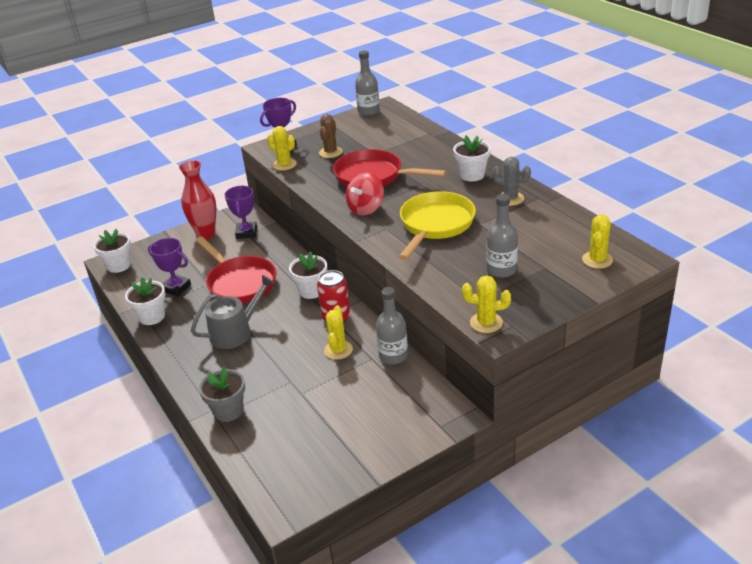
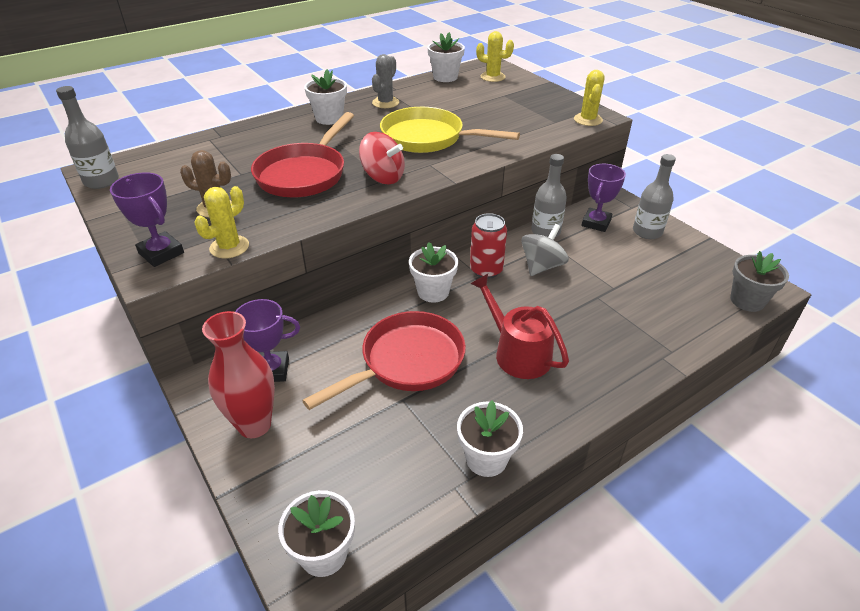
camera: 95 degrees left, 5 degrees up
(176, 288) = (411, 439): purple trophy -> purple trophy (596, 223)
(228, 411) = (659, 342): grey flower pot -> grey flower pot (747, 301)
(235, 332) = (517, 353): grey watering can -> red watering can
(338, 350) = (542, 266): yellow cactus -> grey spinning top
(501, 270) = (508, 111): grey bottle -> grey bottle (647, 232)
(587, 229) = (445, 77): none -> white flower pot

